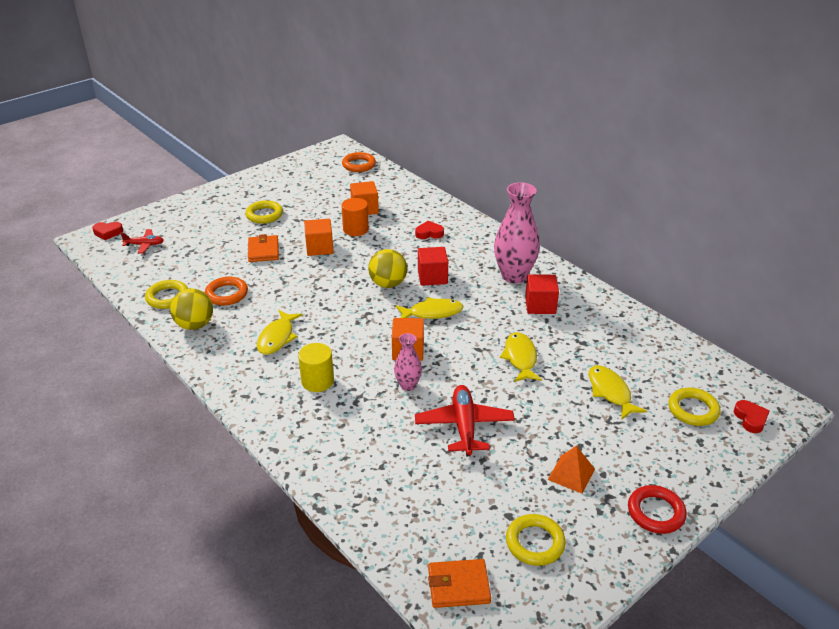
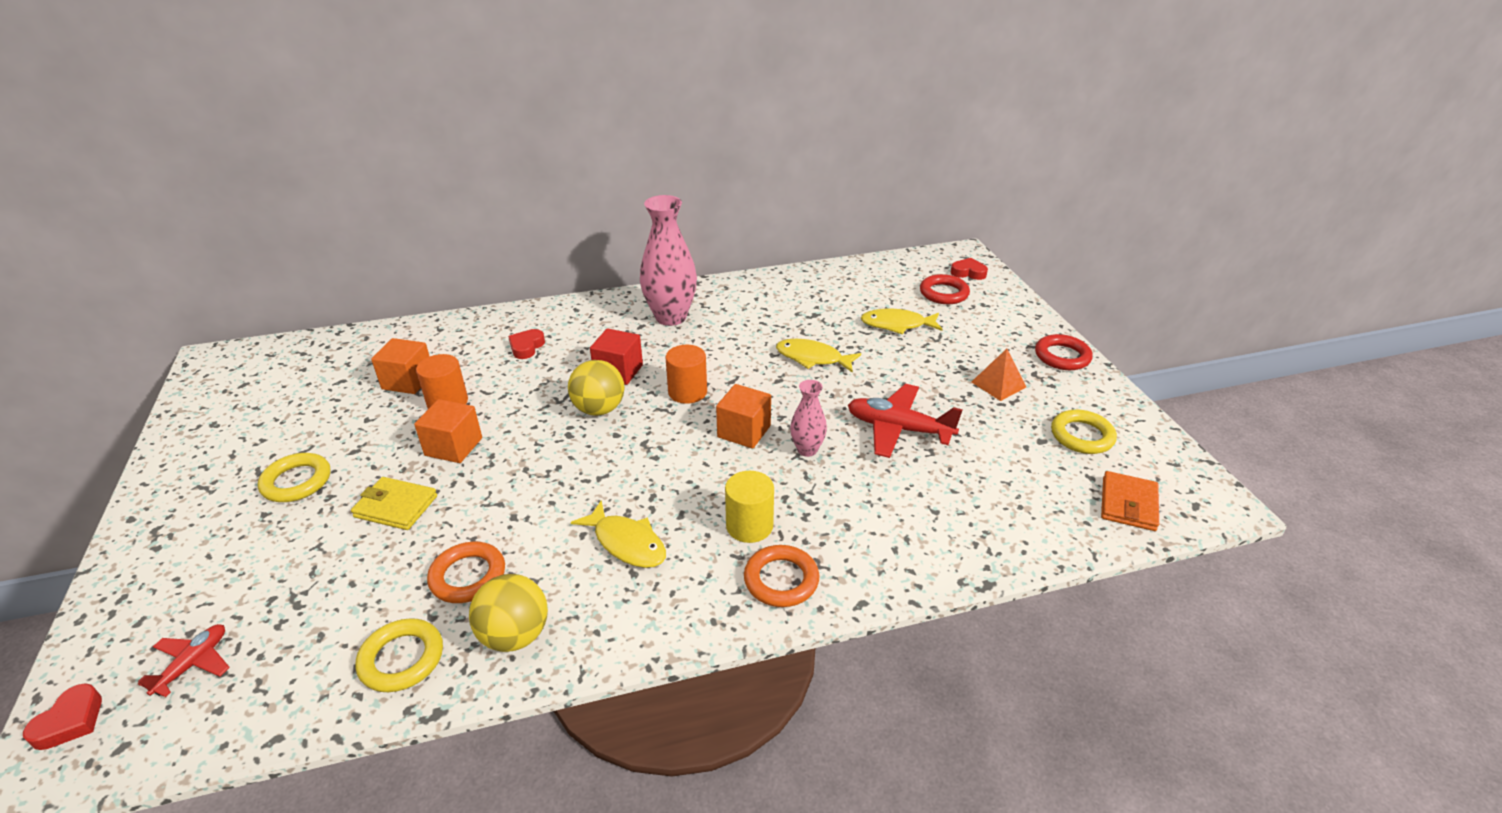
camera: 65 degrees left, 0 degrees up
(263, 251) = (396, 506): orange wallet -> yellow wallet
(359, 165) = (290, 355): orange ring -> orange ring (781, 580)
(432, 312) = (687, 392): yellow fish -> orange cylinder
(540, 305) = (736, 318): red cube -> none
(693, 410) = (944, 293): yellow ring -> red ring

